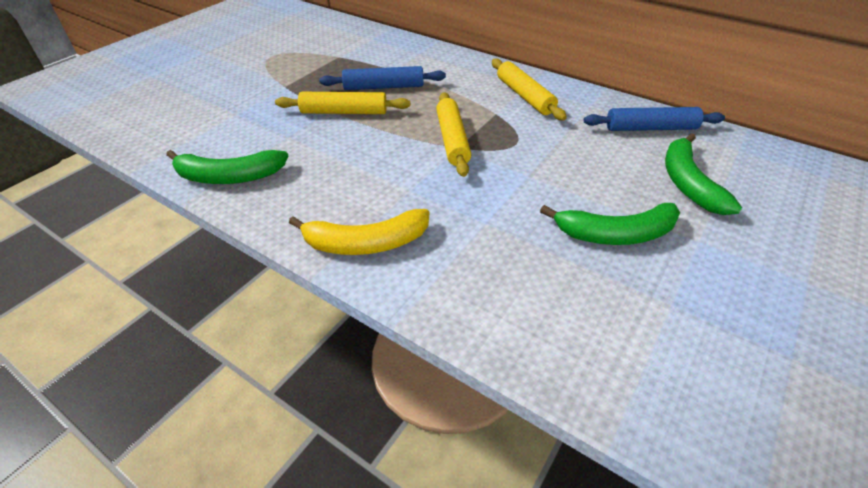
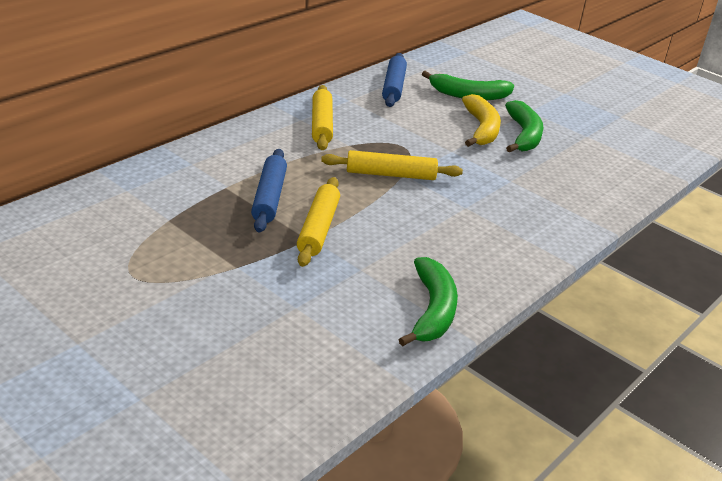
camera: 85 degrees left, 10 degrees down
(366, 243) = (534, 236): yellow banana -> yellow banana (481, 129)
(524, 96) = (321, 124): yellow rolling pin -> yellow rolling pin turned 75 degrees counterclockwise

